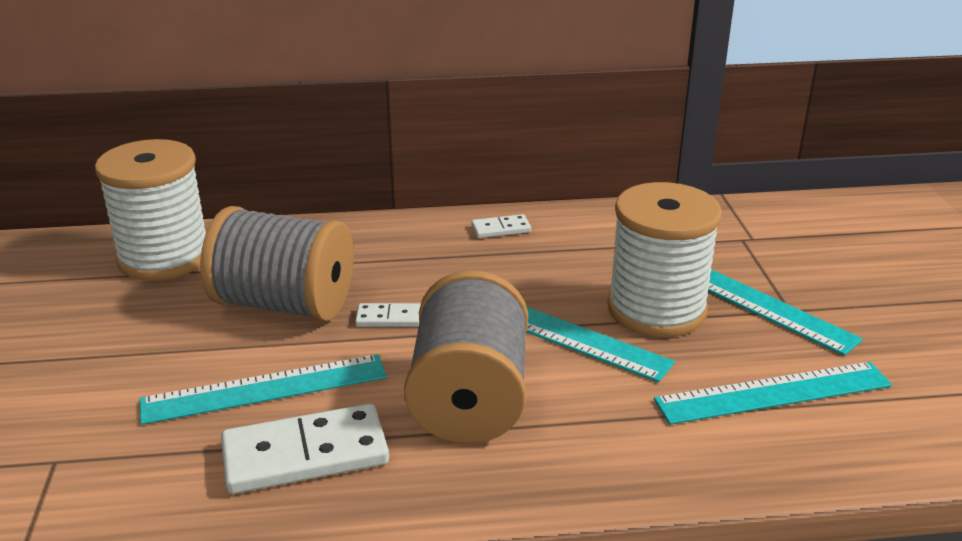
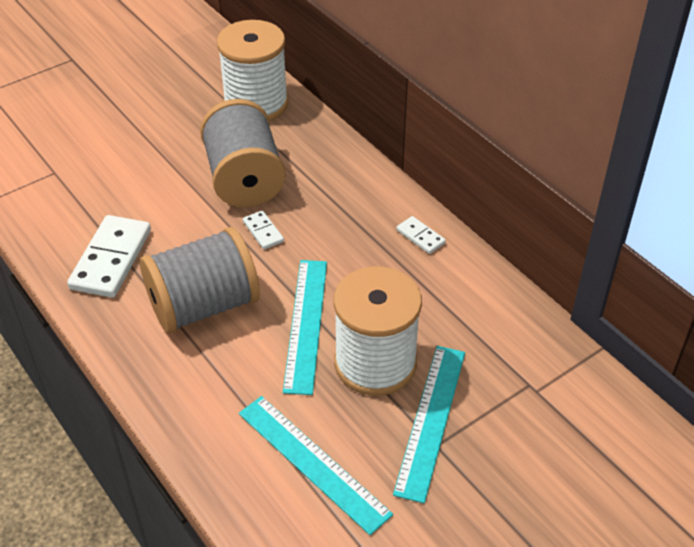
camera: 60 degrees right, 15 degrees up
(265, 388) = (157, 214): turquoise ruler -> none
(305, 454) = (111, 259): white domino -> white domino turned 60 degrees clockwise

